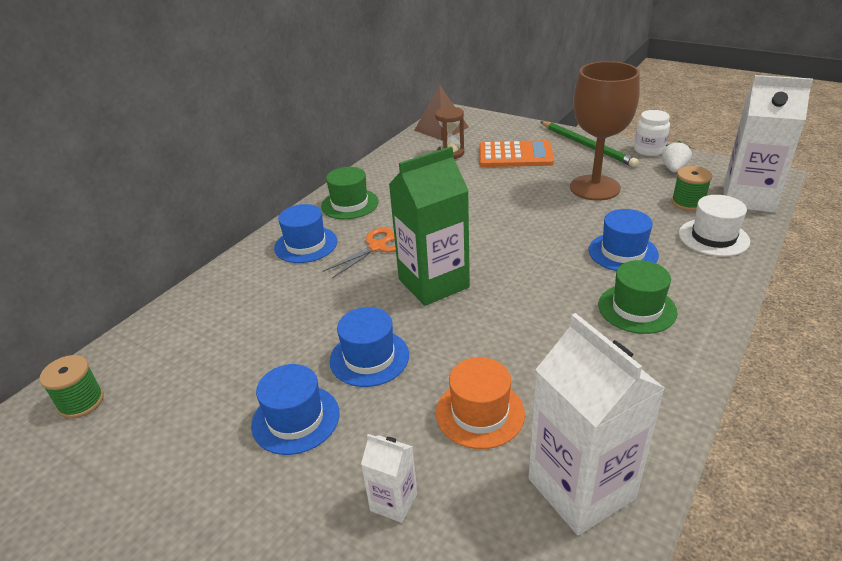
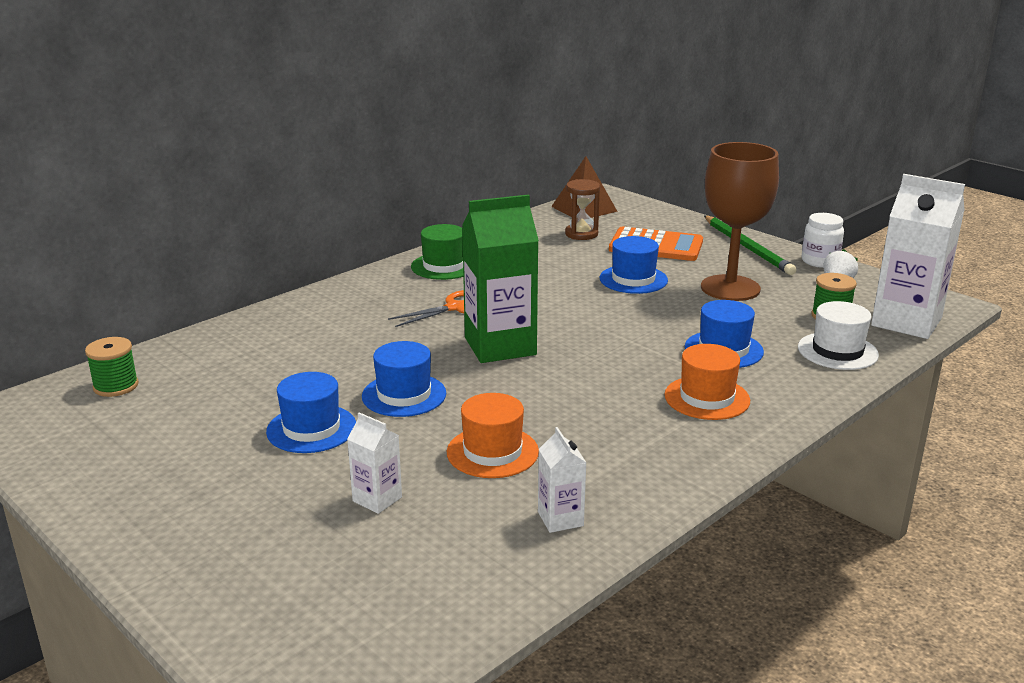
camera: 10 degrees right, 10 degrees down
(306, 245) = (380, 295): blue hat -> blue hat (633, 279)
(581, 488) = (560, 519): white carton -> white carton, size x0.48
(637, 308) = (707, 398): green hat -> orange hat

